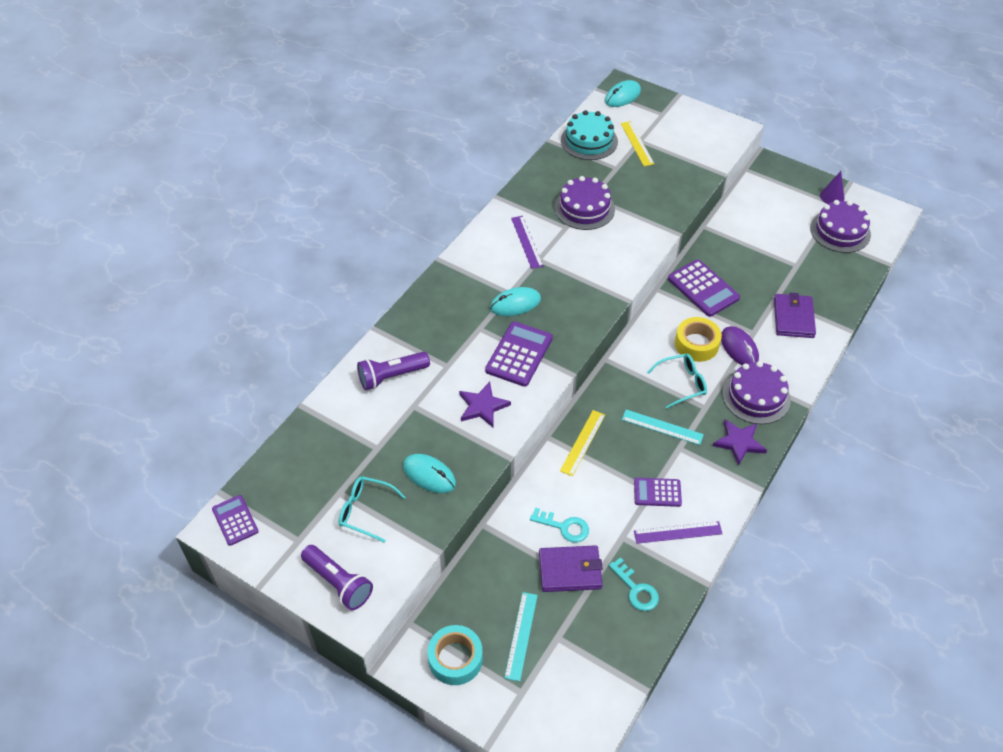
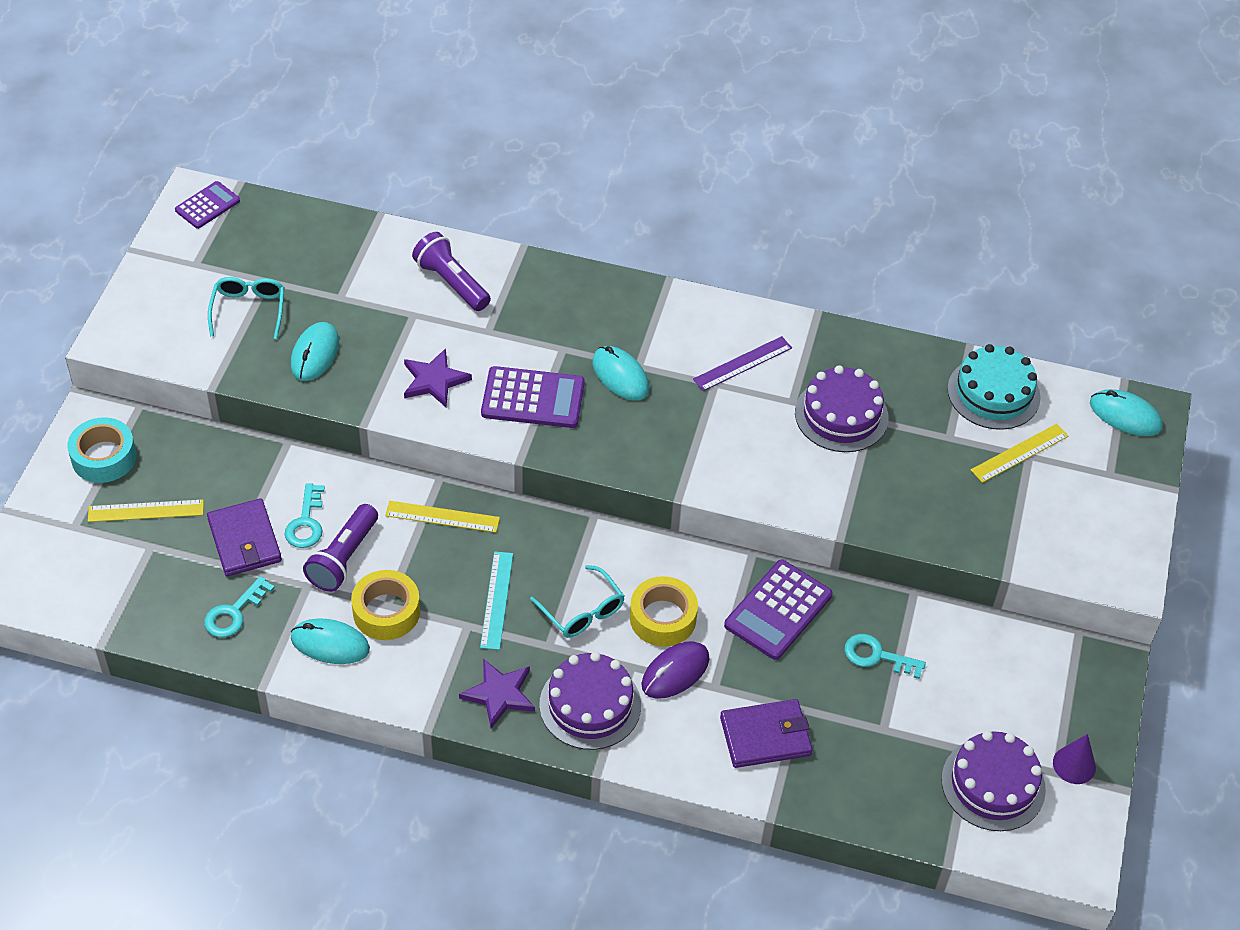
camera: 70 degrees right, 0 degrees up
(338, 583) = (149, 312): purple flashlight -> purple flashlight (343, 558)
(521, 635) = (146, 511): turquoise ruler -> yellow ruler
(657, 492) = (386, 611): purple calculator -> yellow tape
(677, 532) = (330, 644): purple ruler -> turquoise mouse
(745, 254) = (877, 656): none -> turquoise key

